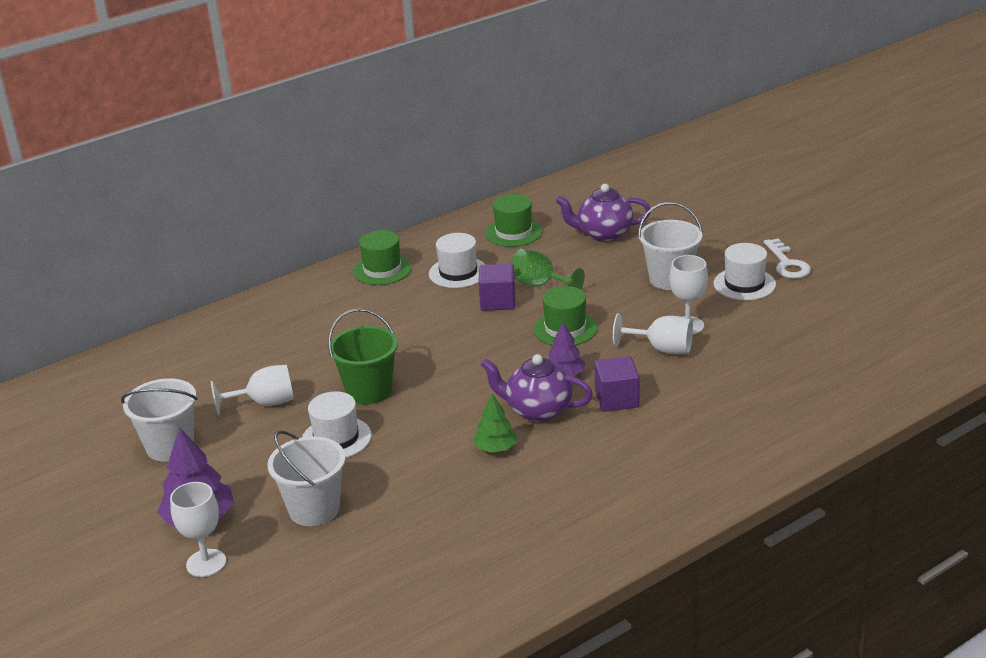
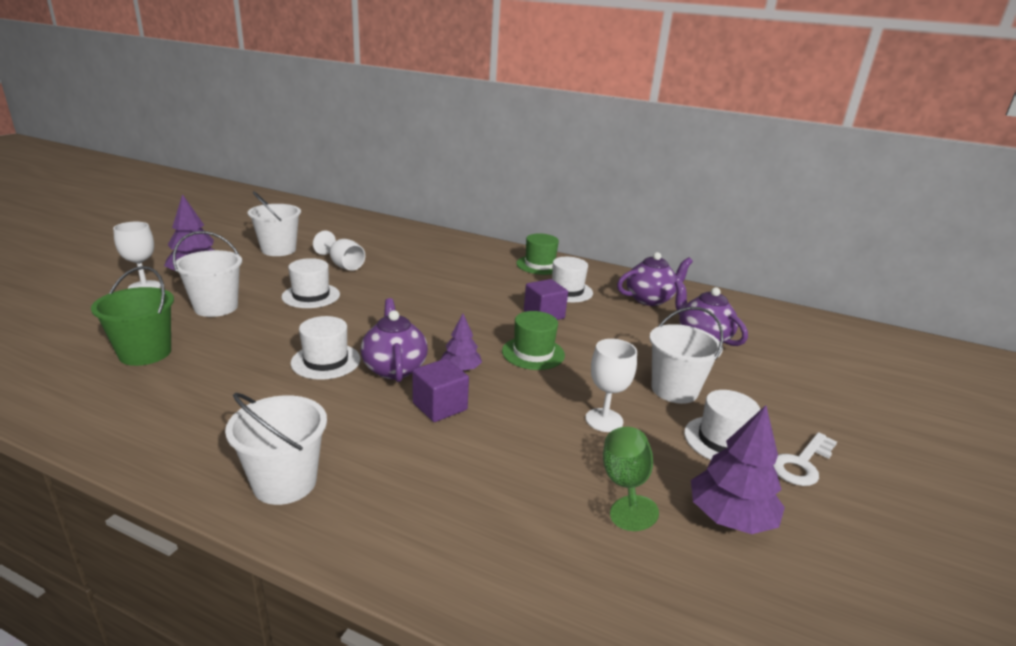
camera: 55 degrees right, 5 degrees down
(369, 391) = (379, 294): green bucket -> green bucket (145, 353)
(495, 448) = (326, 361): green tree -> white hat
(513, 232) = (650, 299): green hat -> purple teapot
(540, 285) = (587, 327): green goblet -> green goblet (625, 485)
(662, 349) = (547, 414): white goblet -> none
(672, 493) = (285, 482): none -> white bucket
(818, 314) = (730, 517): none -> purple tree

